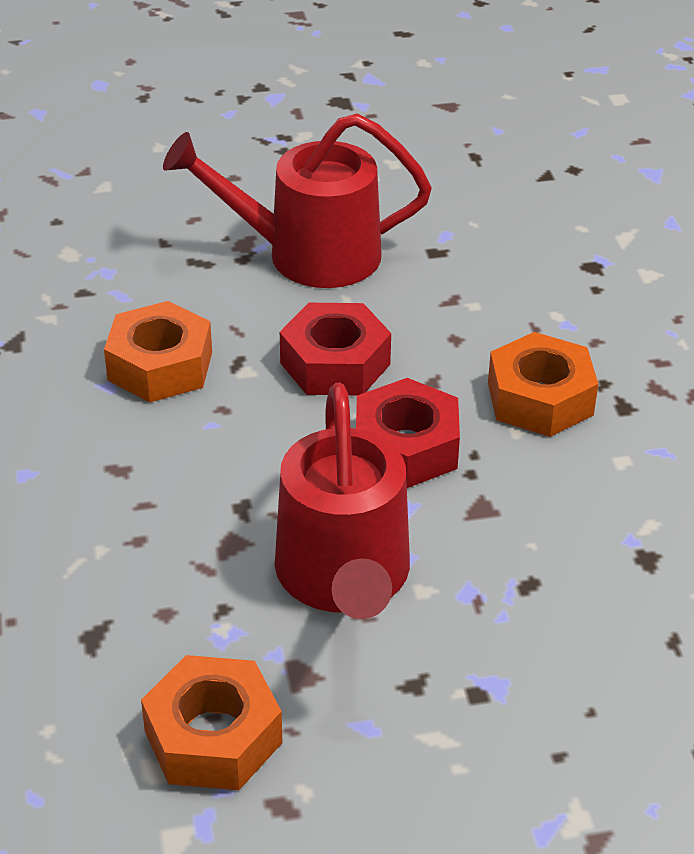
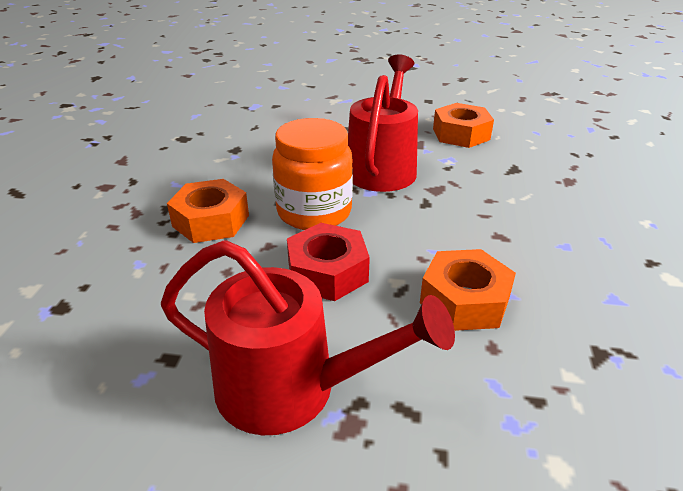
camera: 160 degrees left, 5 degrees down
(406, 447) = (314, 212): red nut -> orange jar

